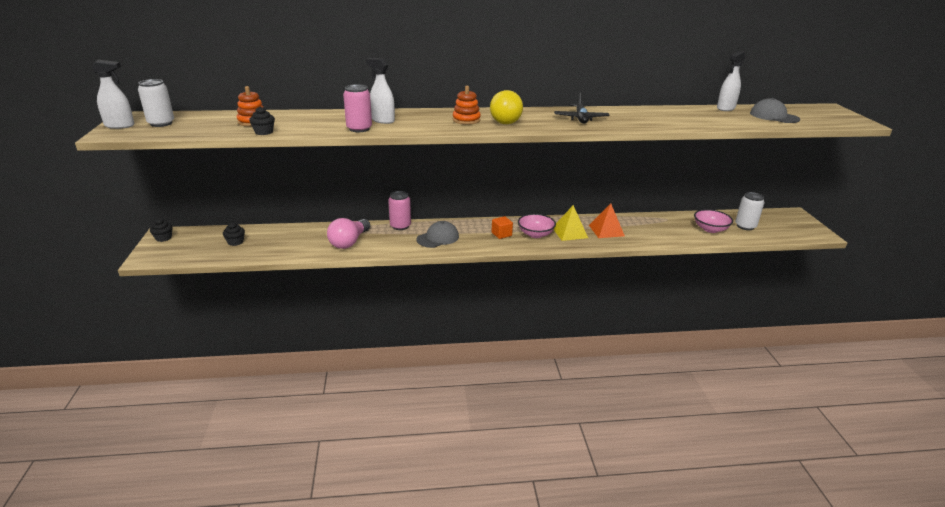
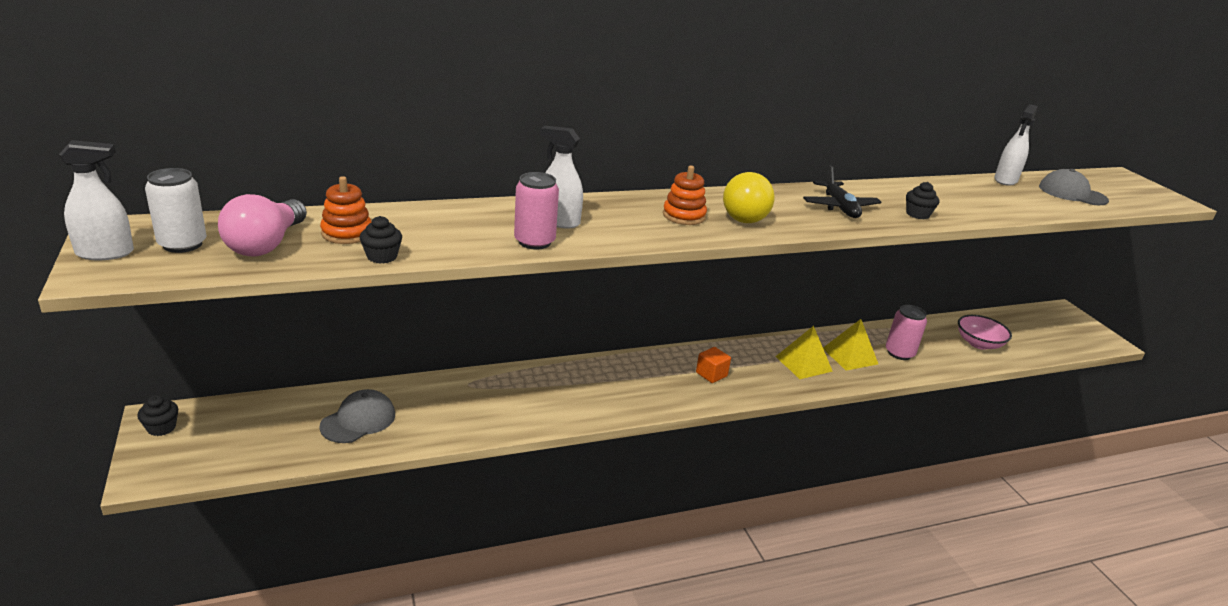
camera: 15 degrees left, 0 degrees up
(235, 242) = (297, 425): black cupcake -> black cupcake (917, 214)
(349, 242) = (489, 409): pink light bulb -> pink light bulb (266, 244)
(400, 226) = (555, 370): pink can -> pink can (899, 353)
(438, 238) = (622, 389): grey cap -> grey cap (358, 420)
(535, 234) = (758, 370): pink bowl -> none
(606, 230) = (850, 356): orange pyramid -> yellow pyramid
(745, 226) = (1017, 335): white can -> none

